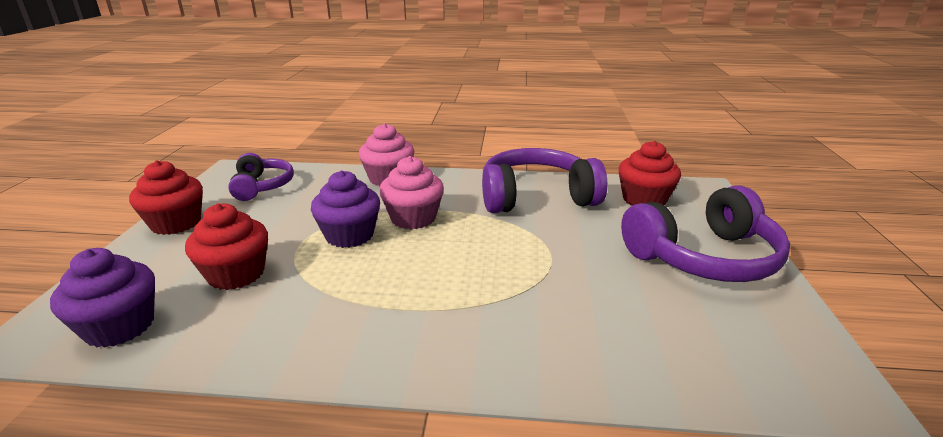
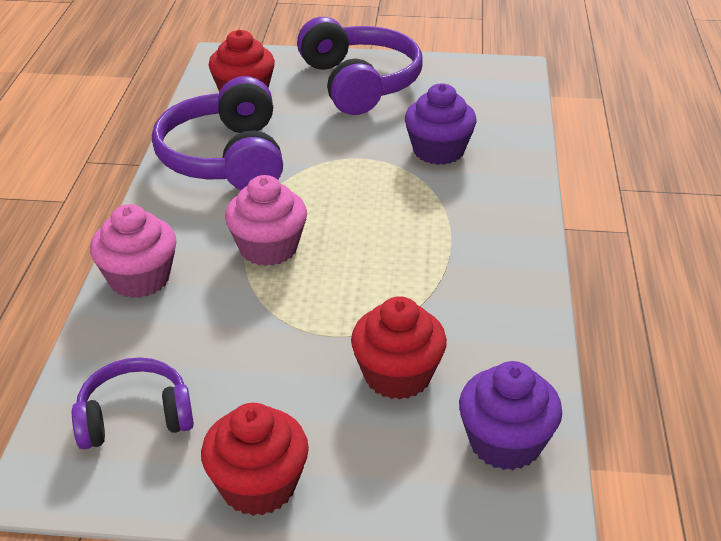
camera: 90 degrees left, 10 degrees up
(349, 235) = (308, 296): purple cupcake -> purple cupcake (438, 151)

